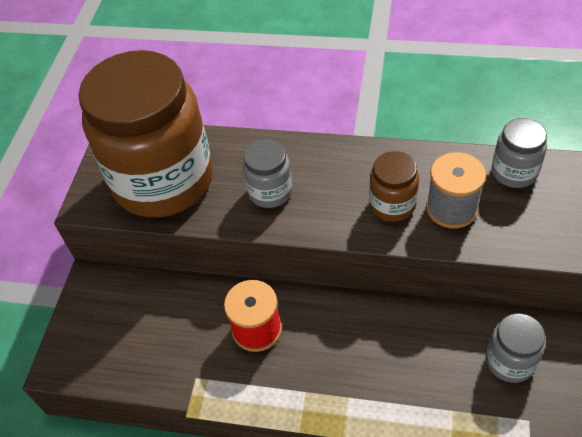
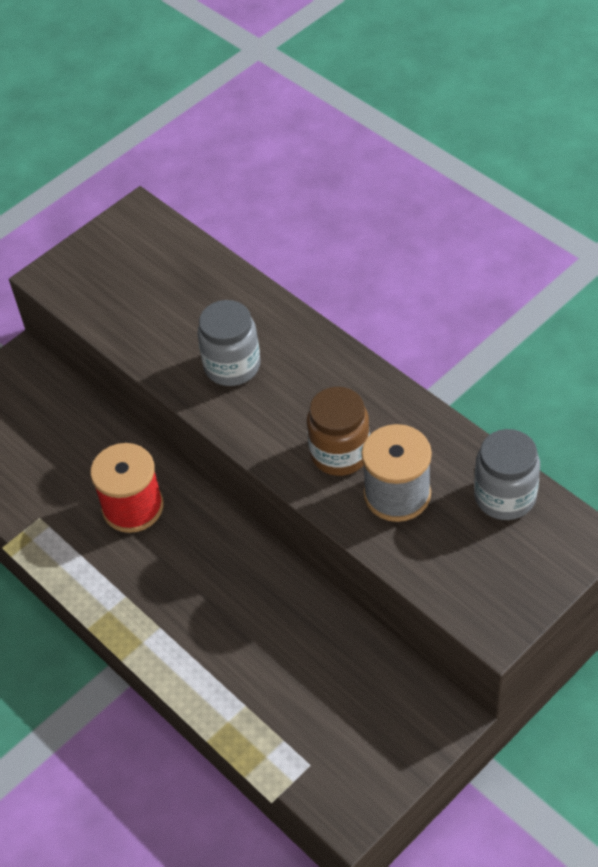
camera: 35 degrees right, 0 degrees up
(163, 180) = (141, 292): brown jar -> none
(510, 361) = (348, 699): grey jar -> none

